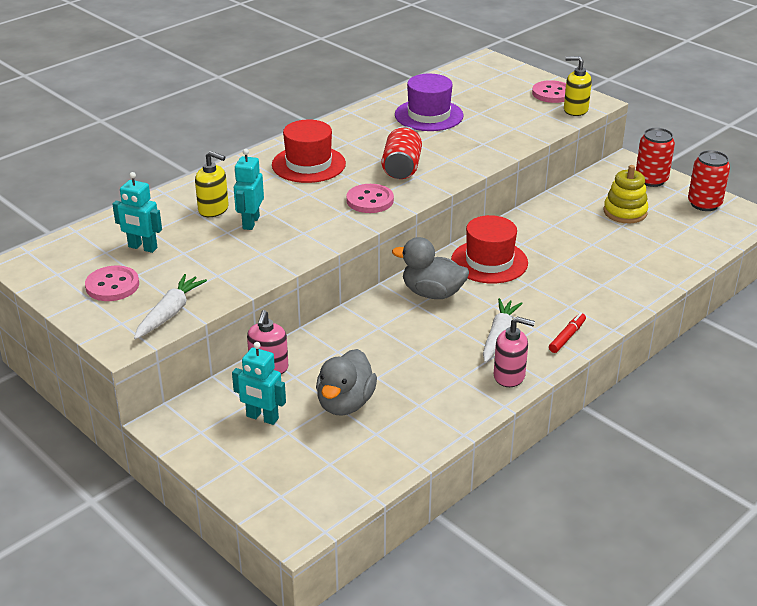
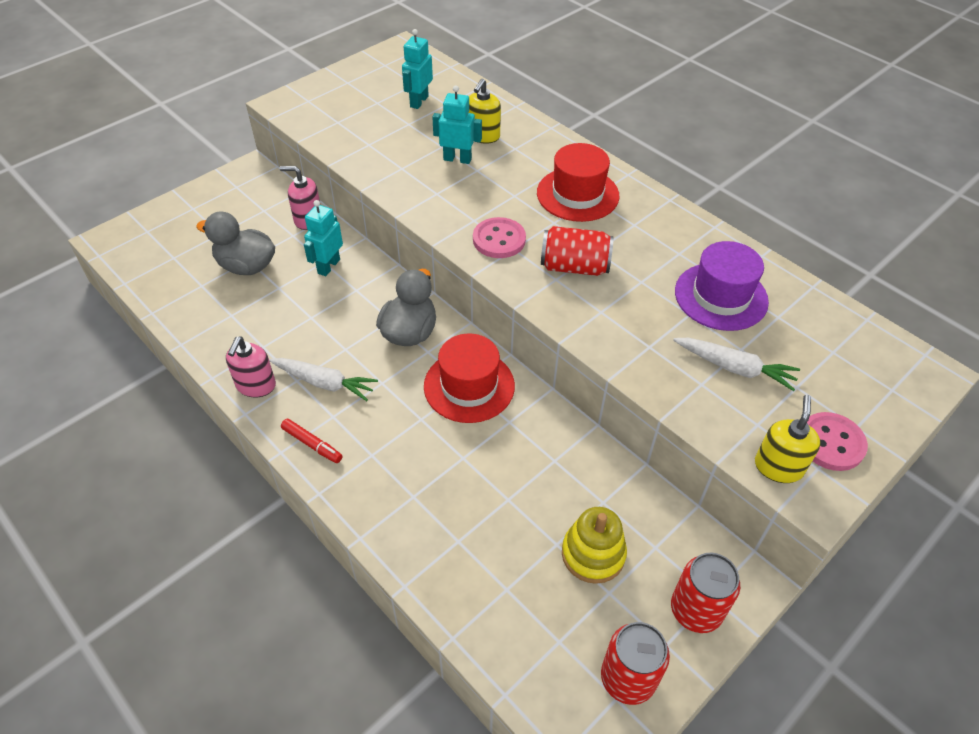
camera: 90 degrees right, 15 degrees up
(112, 285) = (362, 91): pink button -> none
(170, 313) = (315, 122): white carrot -> white carrot (734, 368)
(262, 418) = (242, 218): turquoise robot -> turquoise robot (328, 266)

